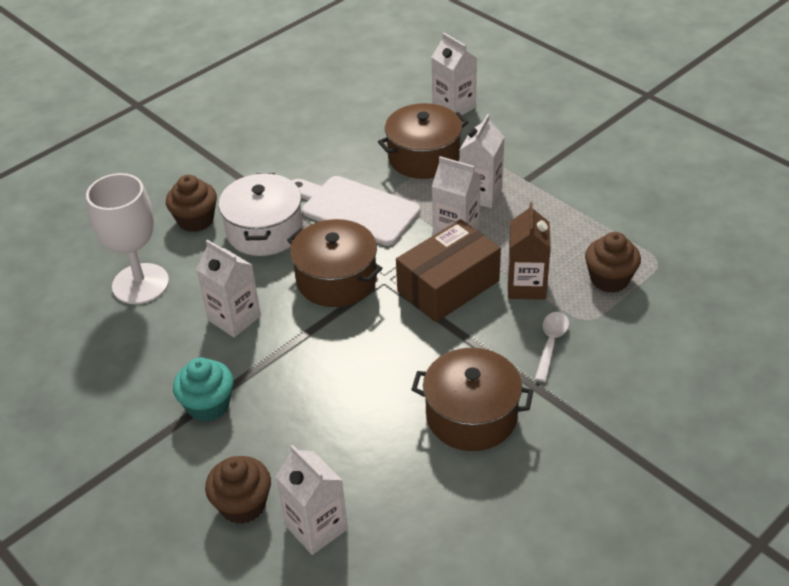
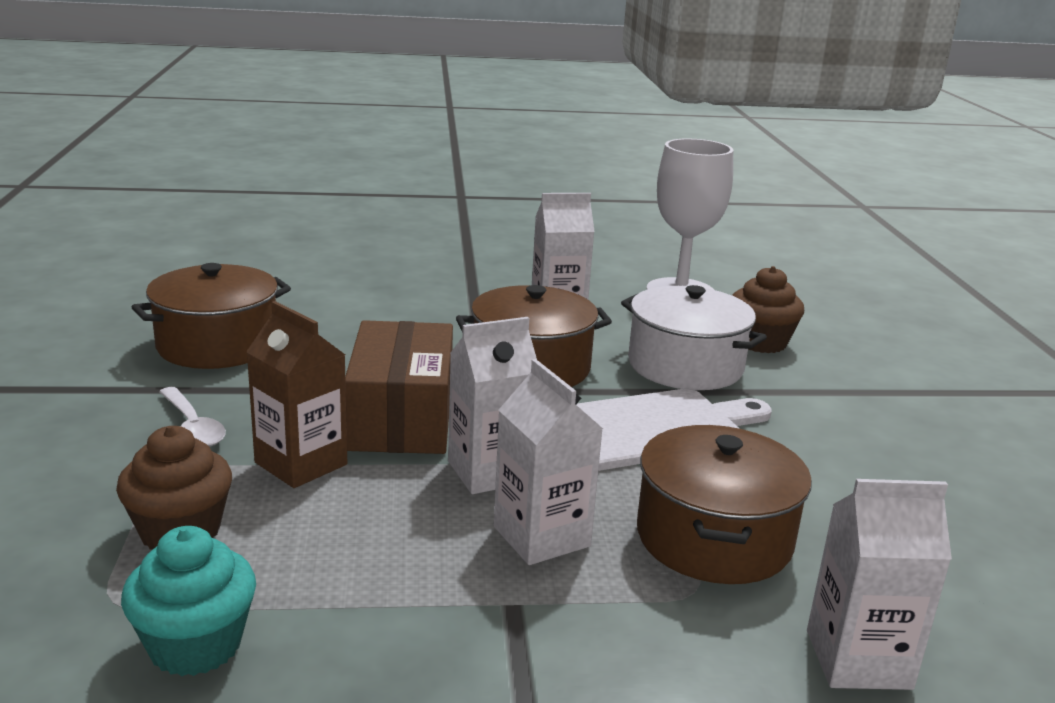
camera: 125 degrees right, 20 degrees down
(208, 405) = (465, 268): turquoise cupcake -> turquoise cupcake (195, 645)
(243, 505) = (342, 248): brown cupcake -> none
(316, 527) = (267, 258): white carton -> none

